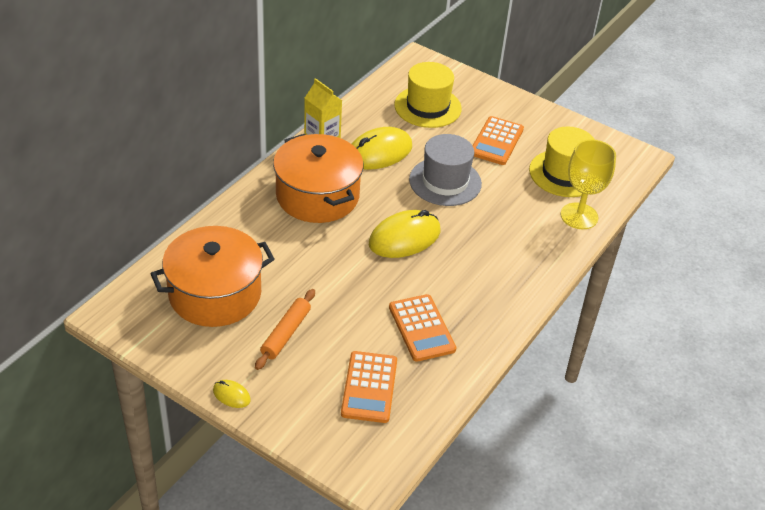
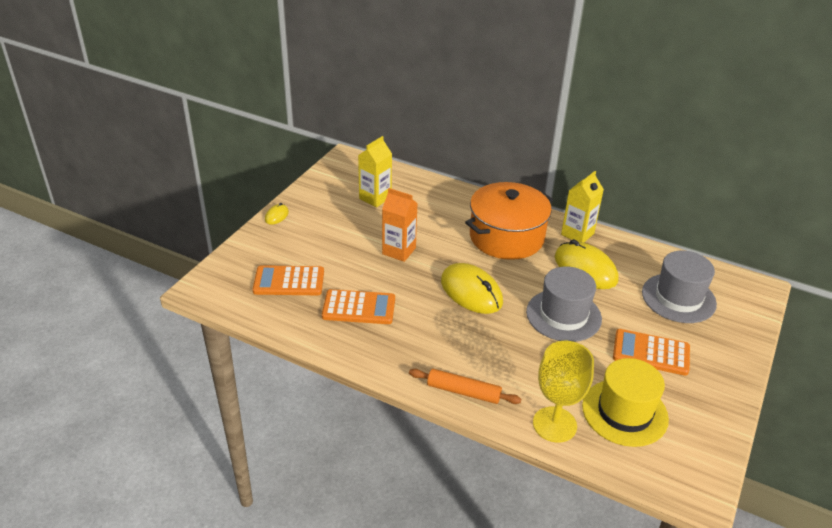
camera: 85 degrees right, 5 degrees down
(215, 294) = (375, 198): orange pot -> yellow carton
(286, 334) = (340, 235): orange rolling pin -> orange rolling pin (463, 392)
(327, 284) = (399, 251): none -> orange carton
(421, 328) = (359, 308): orange calculator -> orange calculator turned 150 degrees counterclockwise
(427, 107) = (678, 298): yellow hat -> grey hat

